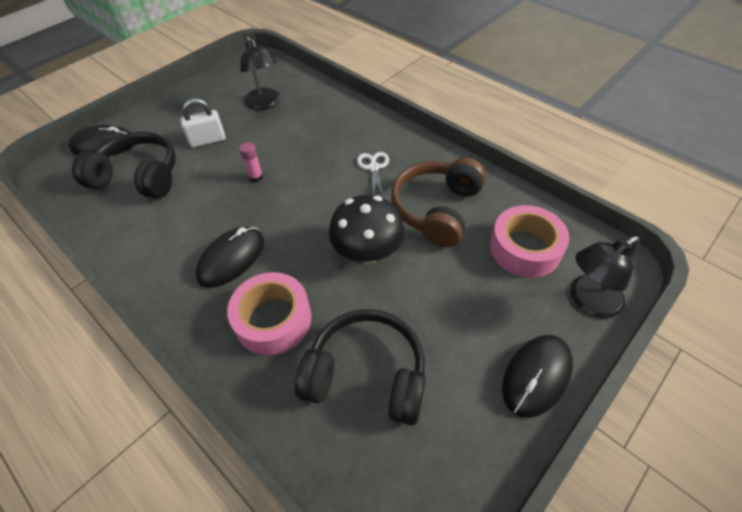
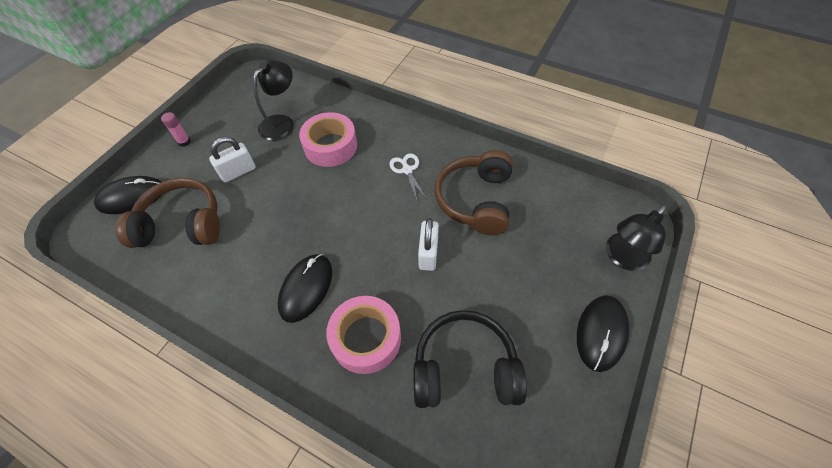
camera: 15 degrees left, 5 degrees up
(138, 177) = (182, 224): black headphones -> brown headphones
(256, 177) = (300, 201): pink glue stick -> pink glue stick (184, 142)
(265, 104) = (281, 123): black lamp -> black lamp turned 105 degrees counterclockwise
(367, 251) = (428, 253): black mushroom -> white padlock
(525, 248) = (559, 221): pink tape -> pink tape (330, 146)

